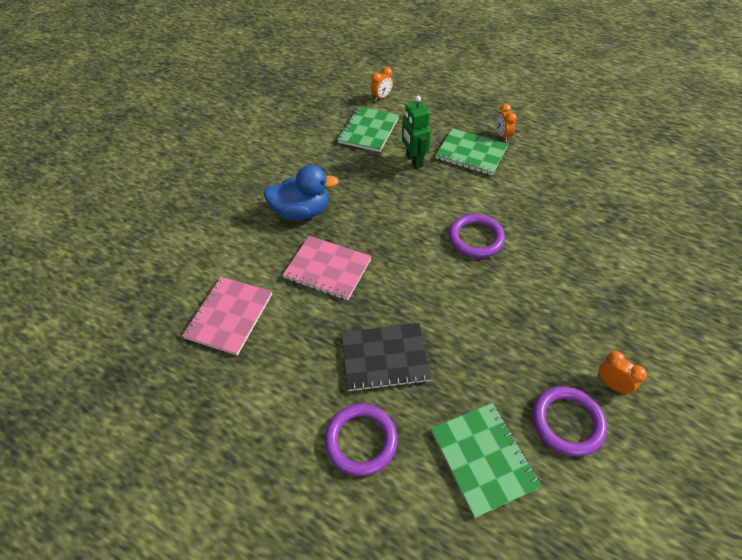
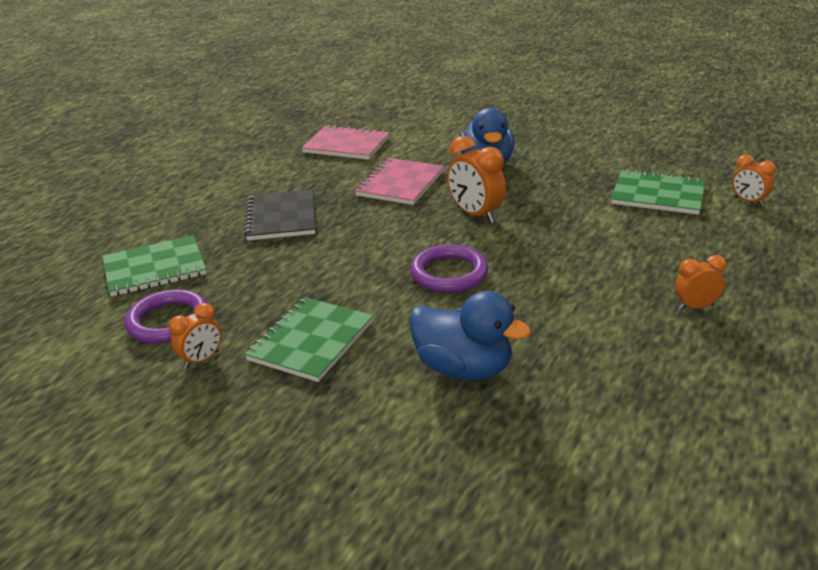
camera: 90 degrees right, 20 degrees down
(361, 440) = (200, 209): purple ring -> none
(390, 221) = (476, 215): none -> orange clock
(414, 161) = (600, 229): green robot -> none
(471, 153) = (635, 275): green notebook -> green notebook (311, 341)
(582, 233) = (464, 369): none -> blue duck

